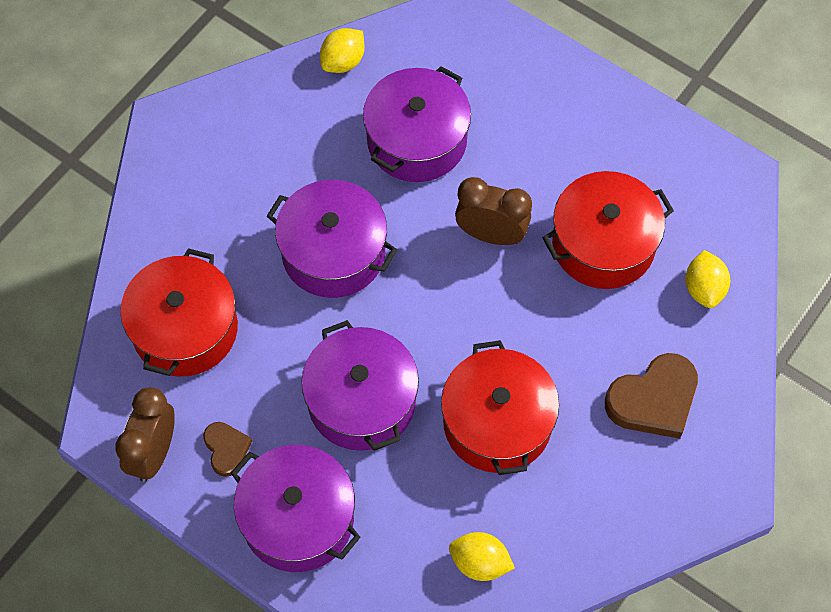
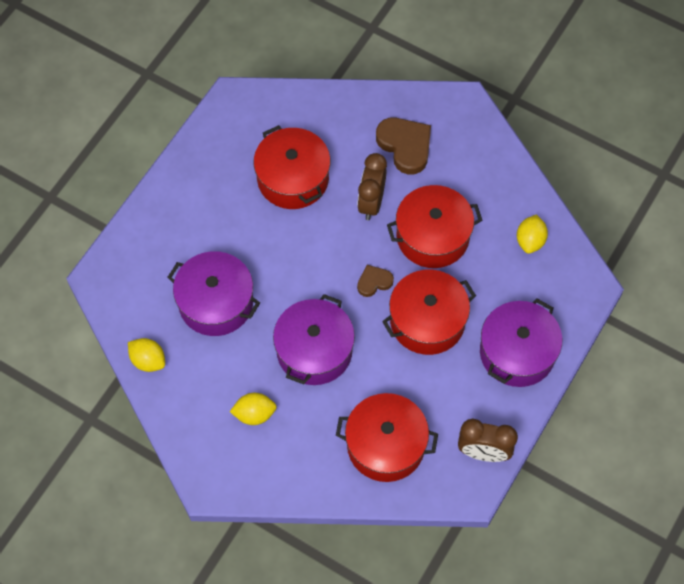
camera: 95 degrees left, 0 degrees up
(226, 449) = (474, 404): brown heart -> brown heart (374, 282)
(361, 401) = (427, 321): purple pot -> red pot
(491, 234) = (291, 248): brown clock -> brown clock (371, 203)
(704, 289) = (321, 118): yellow lemon -> yellow lemon (254, 414)

